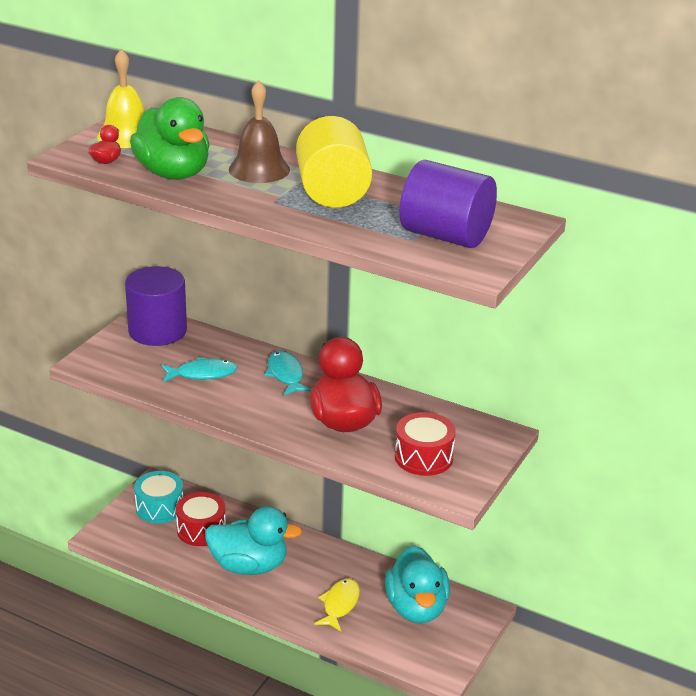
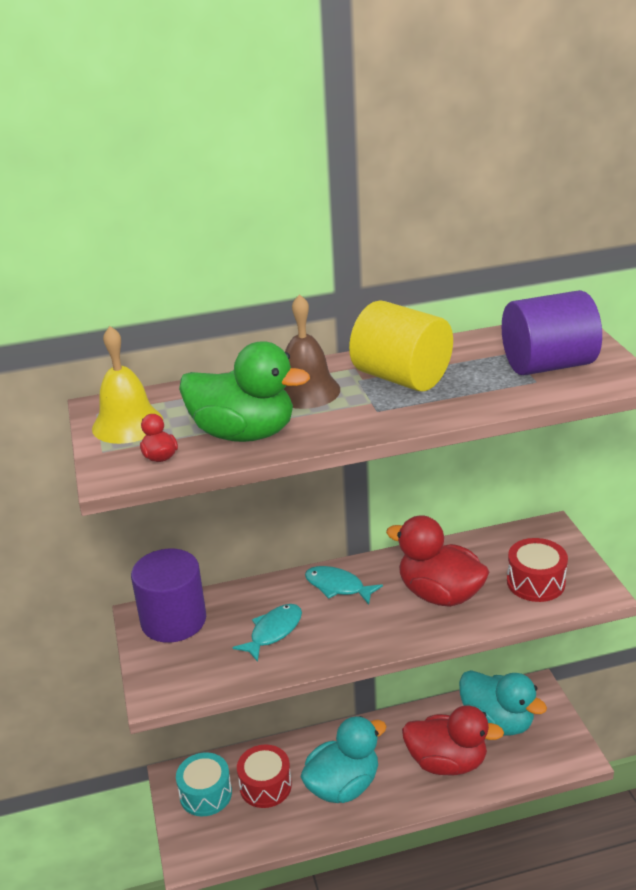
camera: 40 degrees left, 0 degrees up
(339, 604) = (447, 762): yellow fish -> red duck

